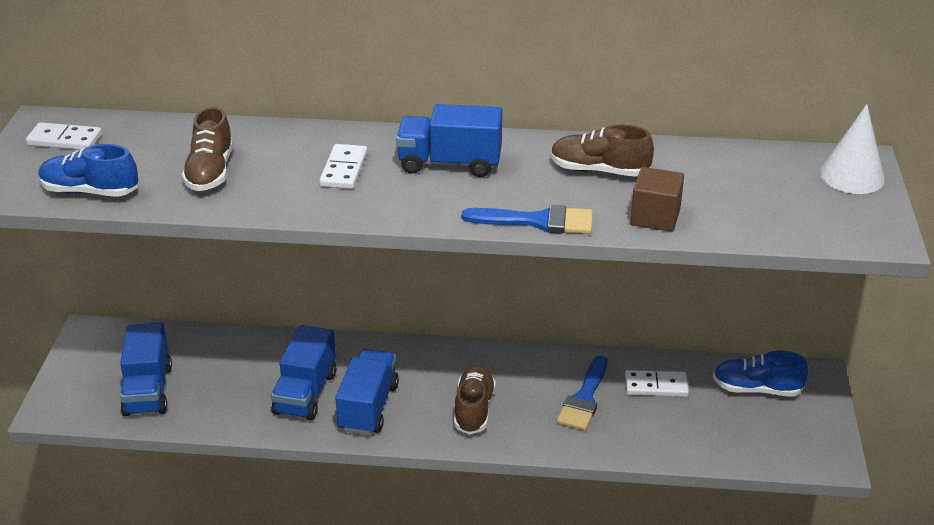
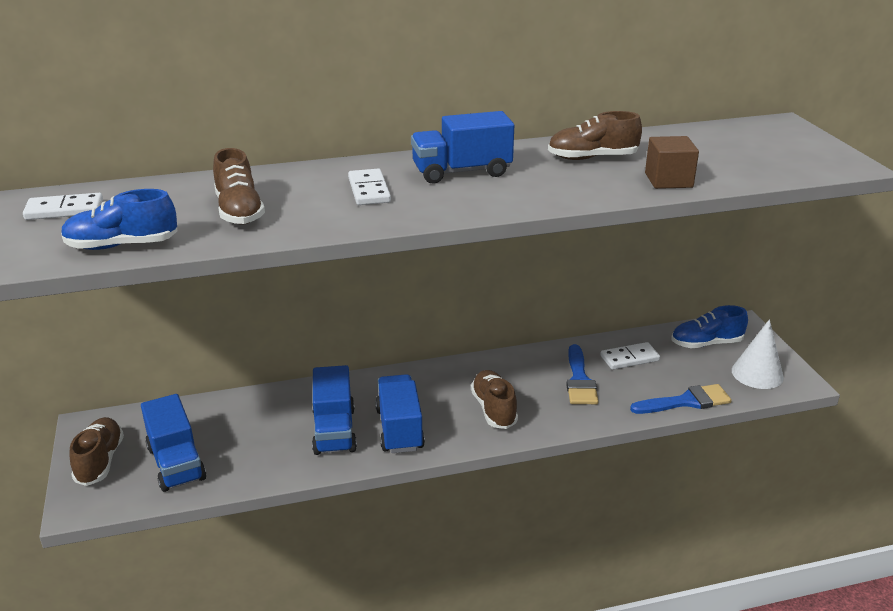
camera: 20 degrees left, 5 degrees down
(84, 371) = (100, 461): none -> brown shoe
(537, 221) = (576, 198): blue brush -> blue brush (686, 401)
(851, 176) = (786, 133): white cone -> white cone (757, 373)

